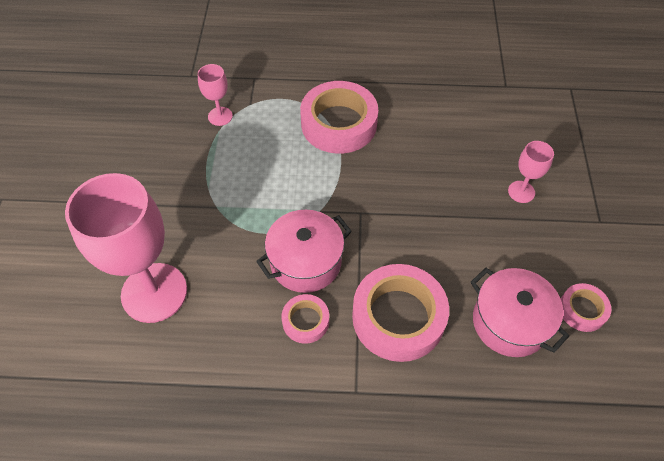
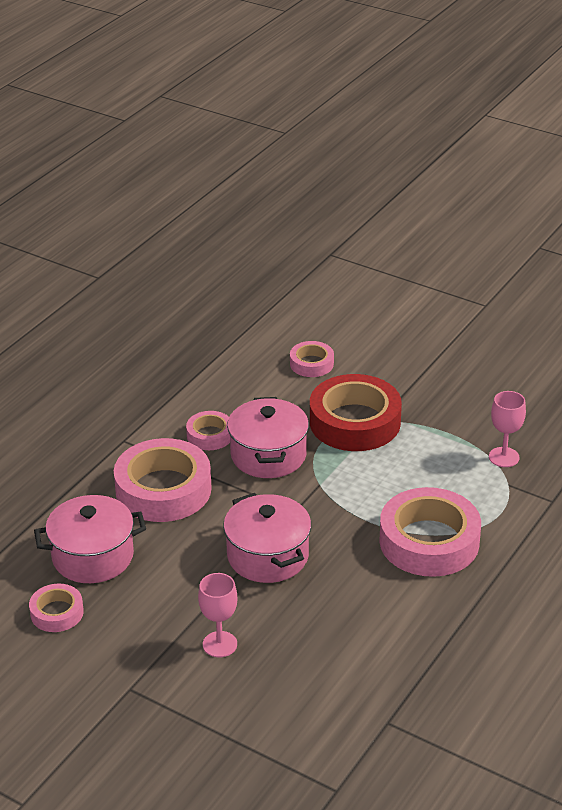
camera: 120 degrees right, 20 degrees down
(154, 292) = (311, 364): pink goblet -> pink tape
(226, 222) = (355, 422): none -> red tape
(420, 206) = (267, 556): none -> pink pot

